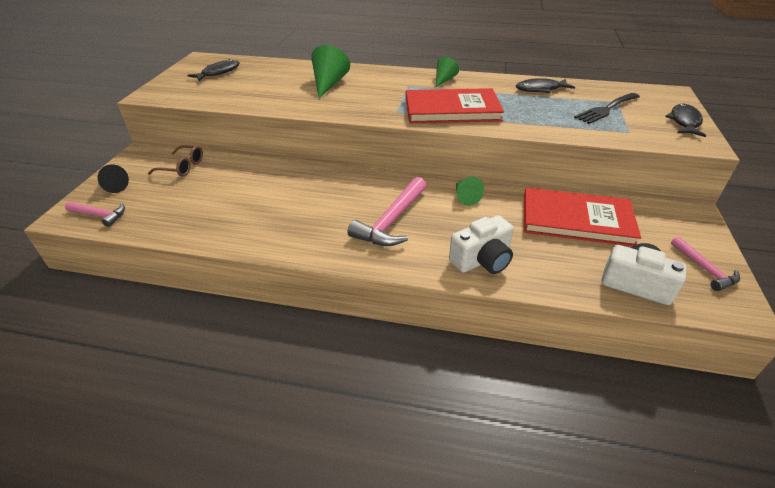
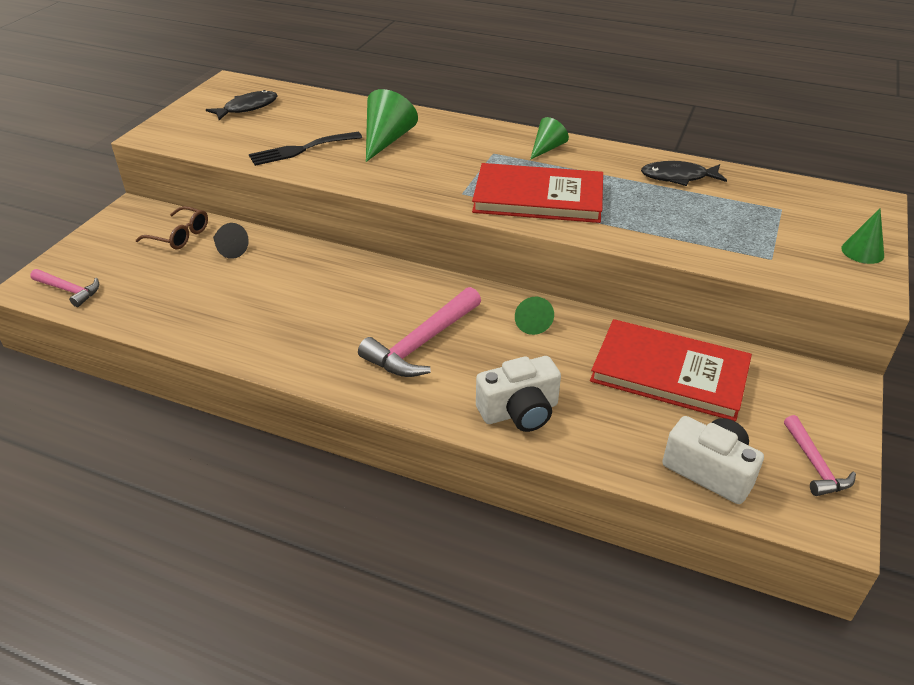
camera: 10 degrees right, 0 degrees up
(113, 186) = (92, 253): black cone -> black cone (229, 249)
(606, 109) = (757, 219): black fork -> black fork (301, 150)
(684, 122) = (862, 252): black fish -> green cone

